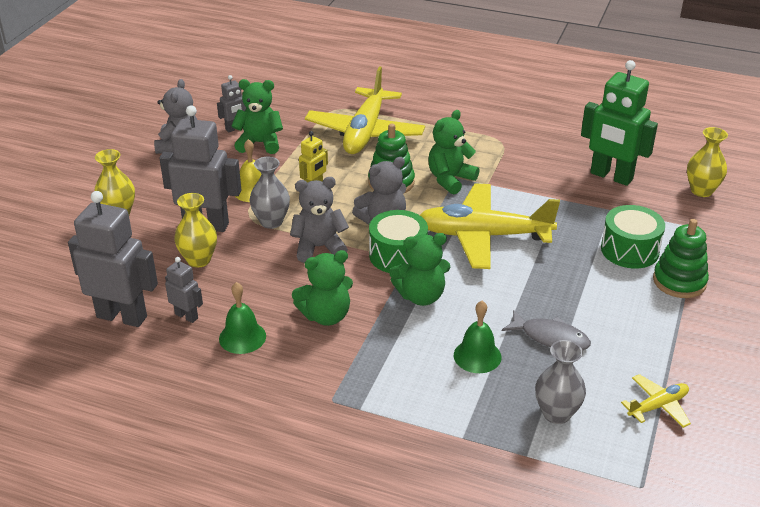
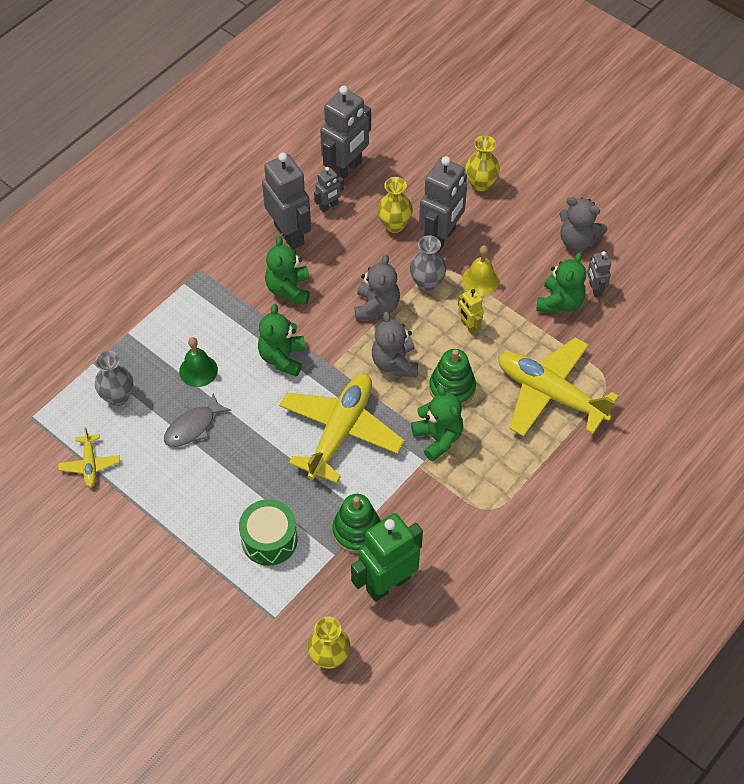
camera: 110 degrees right, 20 degrees up
(242, 337) = (289, 234): green bell -> grey robot
(398, 255) = (341, 359): green drum -> none
(679, 281) = (211, 557): green stacking toy -> green stacking toy (357, 531)

